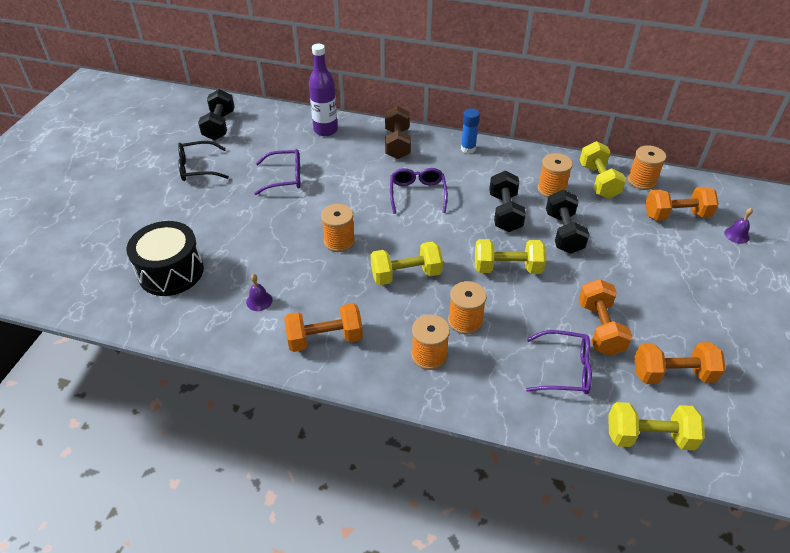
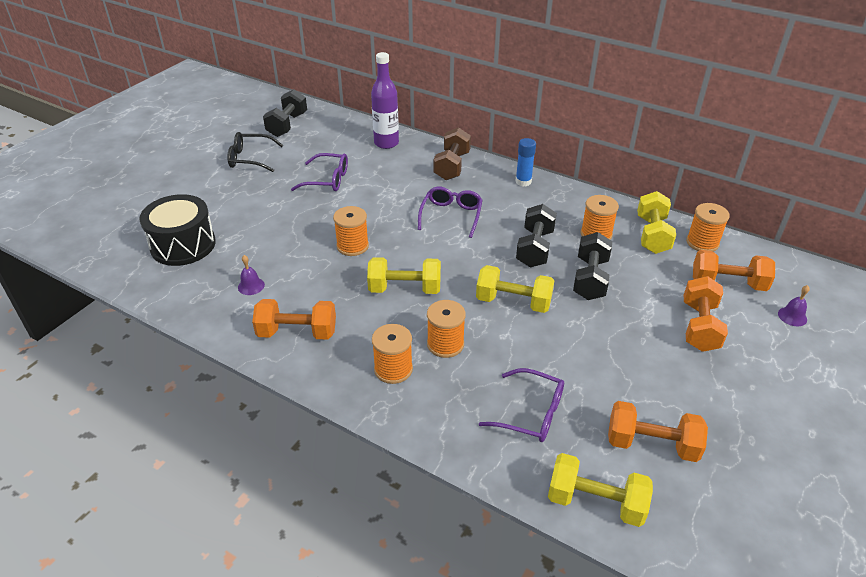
camera: 15 degrees right, 5 degrees down
(600, 328) = (588, 380): orange dumbbell -> orange dumbbell (699, 326)

